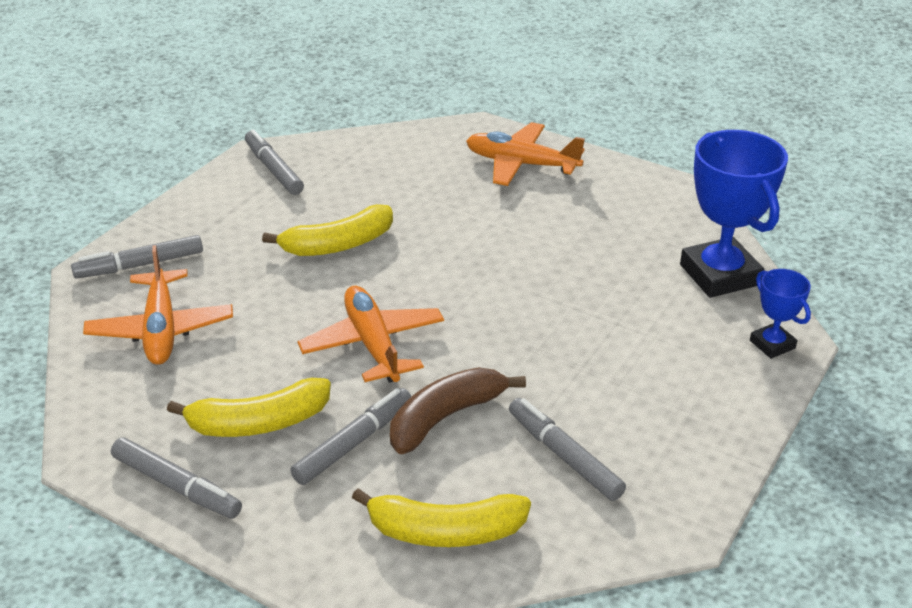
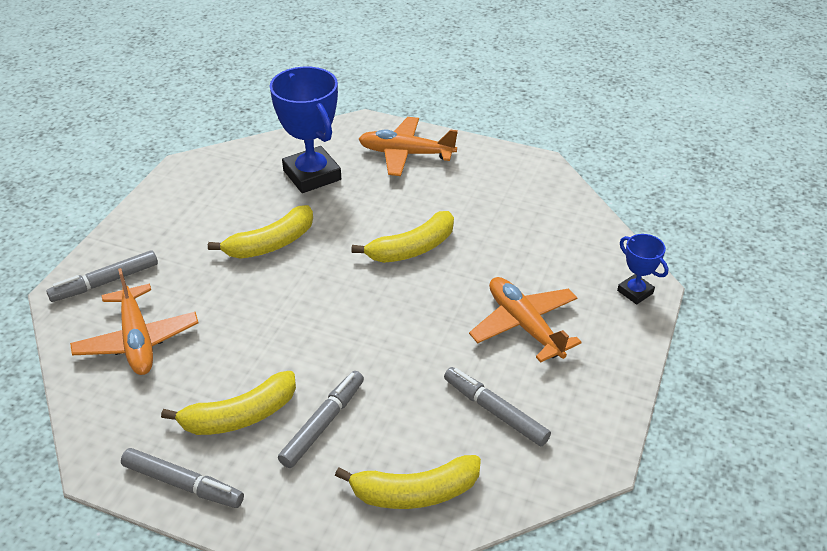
camera: 10 degrees left, 5 degrees up
(273, 169) = (201, 180): grey marker -> none
(373, 344) = (319, 332): orange plane -> orange plane (524, 325)
(445, 417) = (393, 390): brown banana -> none
(504, 267) = (412, 248): none -> yellow banana
(720, 275) = (582, 236): blue trophy -> blue trophy (312, 175)

